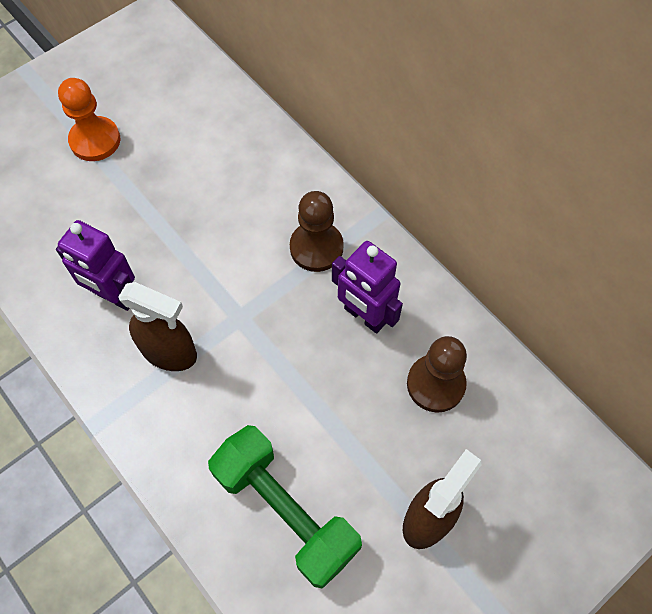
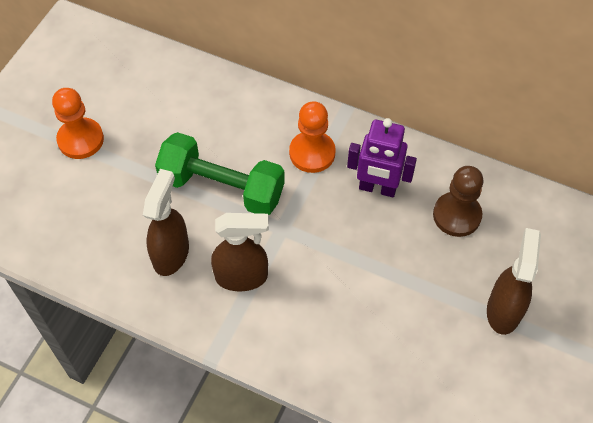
camera: 25 degrees left, 5 degrees down
(114, 296) = (171, 254): purple robot -> brown spray bottle
(285, 511) = (398, 351): green dumbbell -> green dumbbell (222, 187)
(316, 248) = (312, 153): brown pawn -> orange pawn

